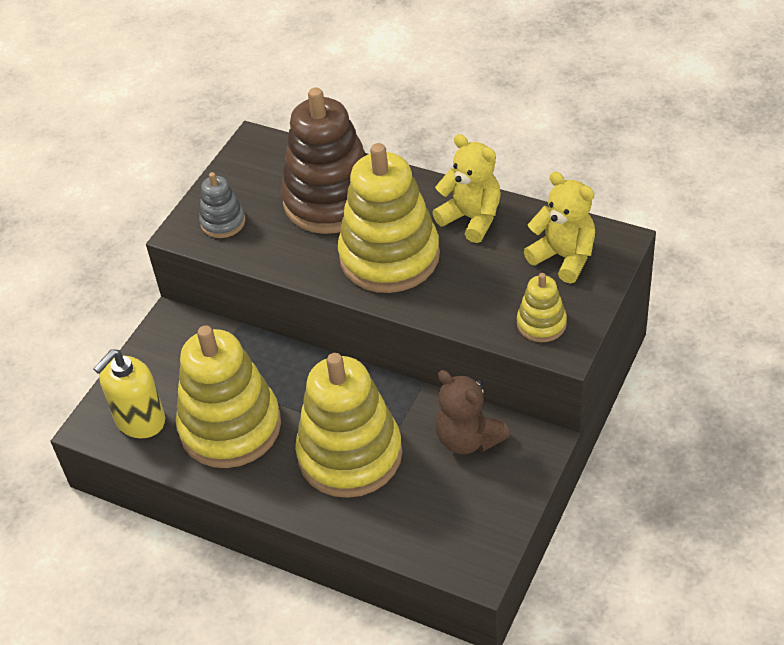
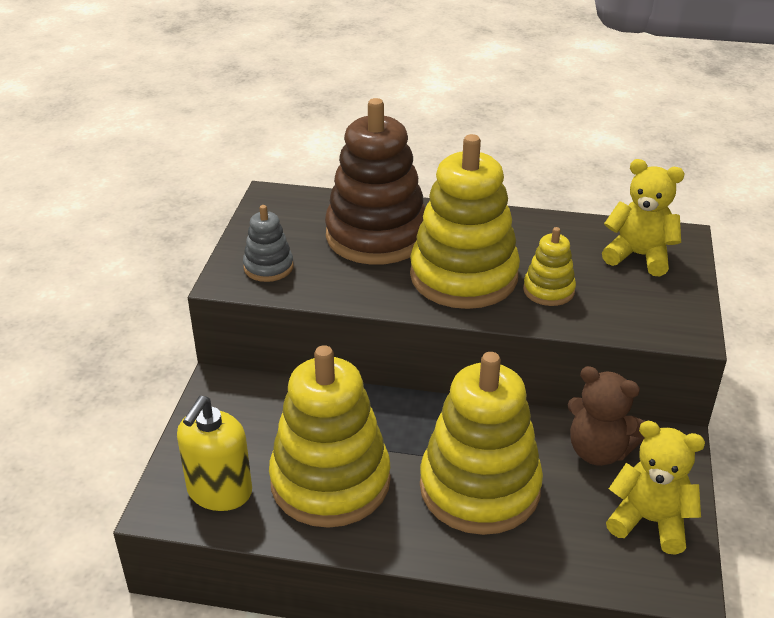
camera: 20 degrees left, 10 degrees down
(471, 218) = (528, 235): yellow teddy bear -> yellow teddy bear (649, 521)
(541, 324) = (653, 315): yellow stacking toy -> yellow stacking toy (548, 290)

